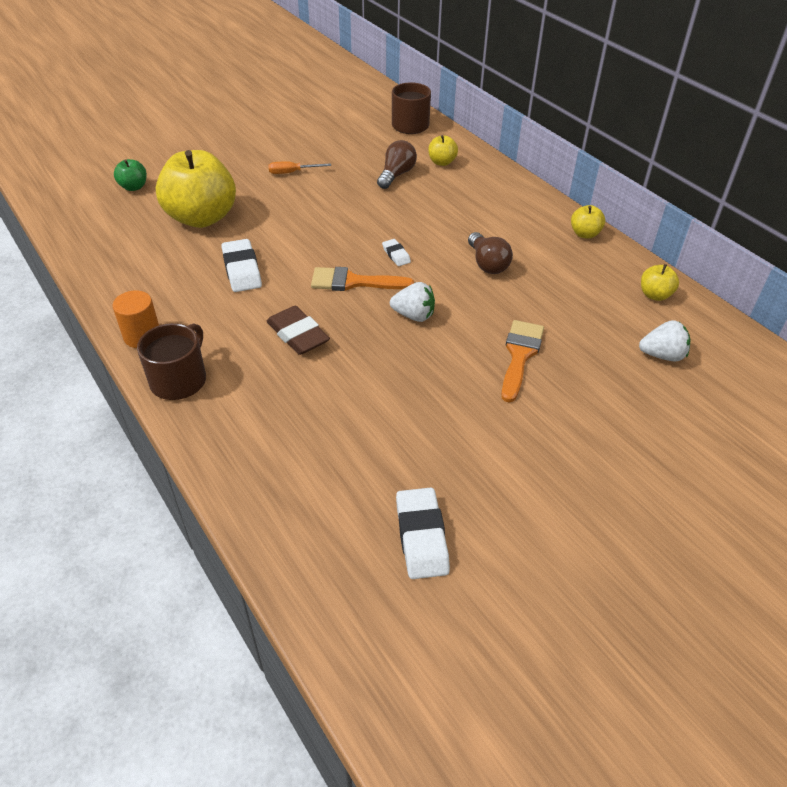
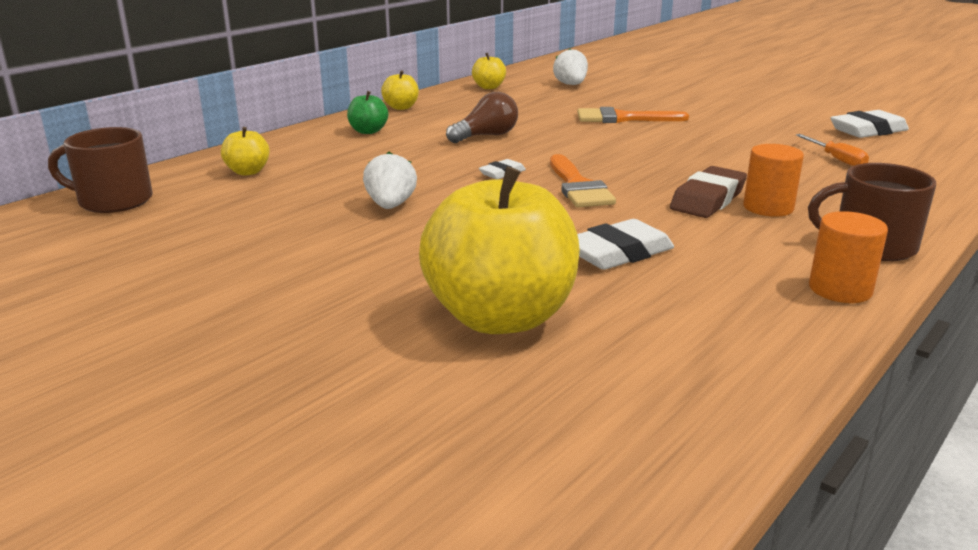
camera: 105 degrees left, 20 degrees down
(134, 187) = (422, 437): green apple -> green apple (368, 131)
(267, 359) = (768, 208): none -> orange cylinder
(292, 172) = (302, 266): orange screwdriver -> orange screwdriver (836, 159)
(396, 175) = (292, 193): brown light bulb -> none
(413, 315) = (609, 155): white strawberry -> white strawberry (390, 206)

